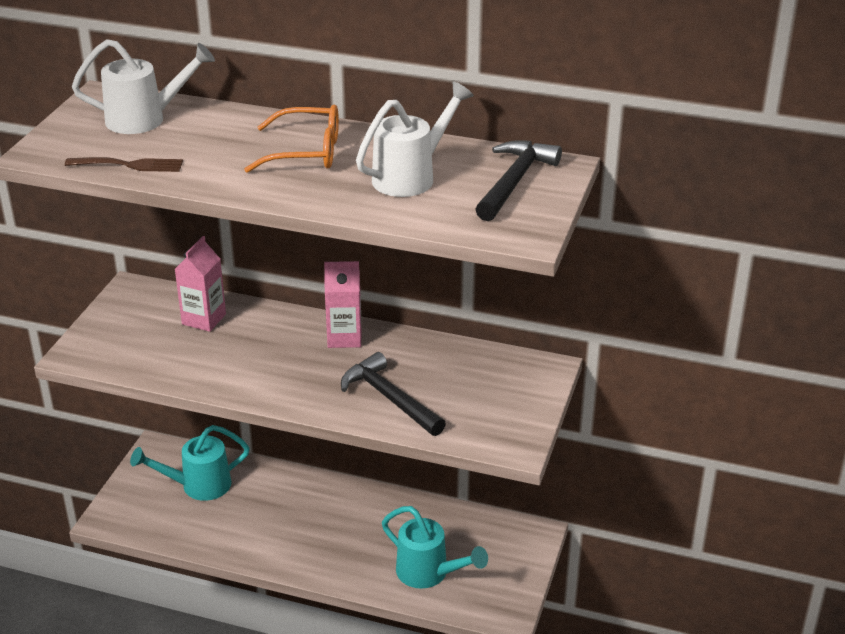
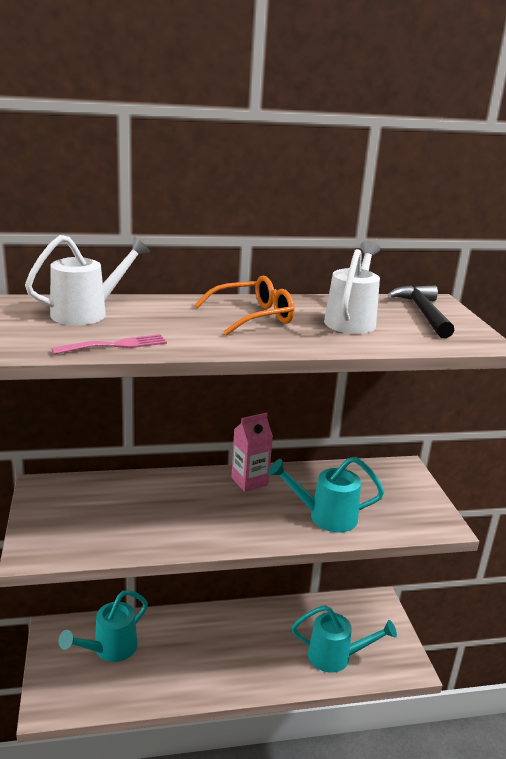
camera: 30 degrees left, 10 degrees down
(130, 165) = (116, 345): brown fork -> pink fork
(204, 319) = (125, 495): pink carton -> none
(389, 398) = (325, 516): black hammer -> turquoise watering can

